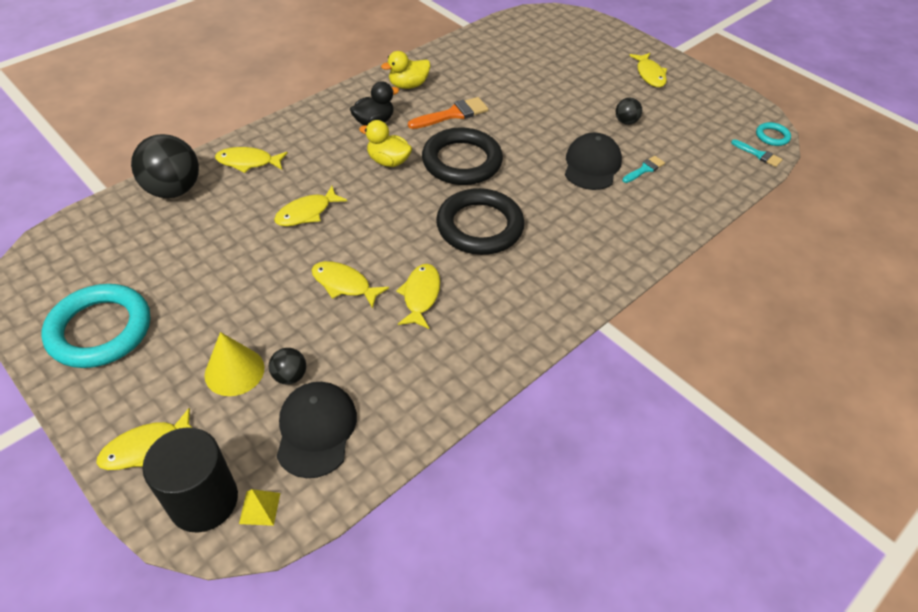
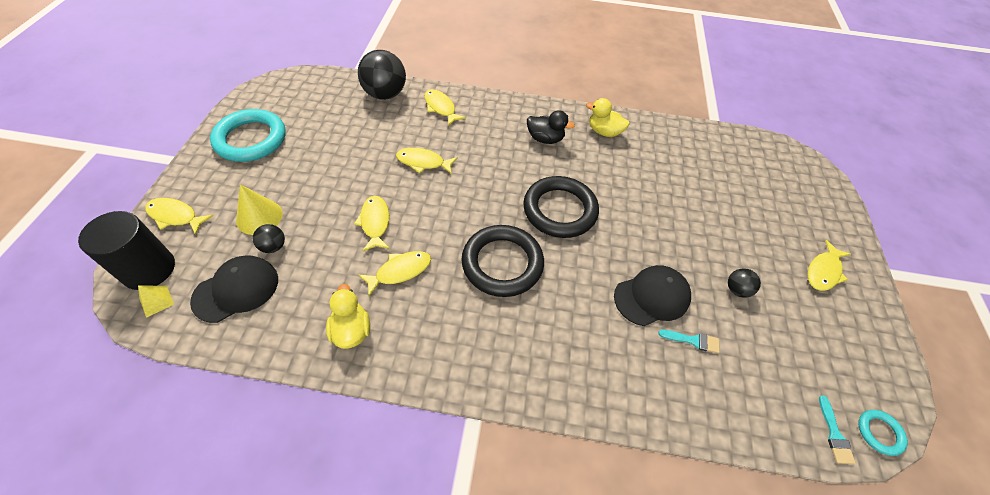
camera: 50 degrees right, 5 degrees up
(388, 161) = (514, 170): yellow duck -> yellow duck (351, 330)
(452, 114) = (603, 174): orange brush -> none

